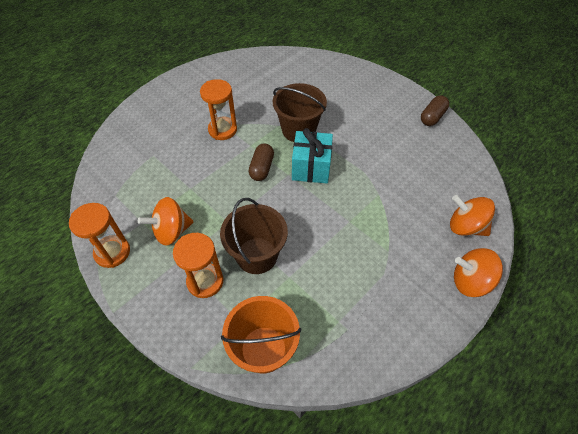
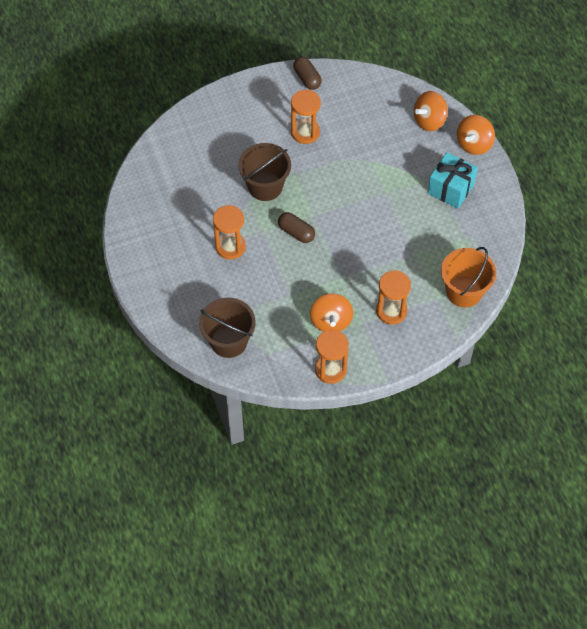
camera: 65 degrees left, 5 degrees up
(257, 255) = (385, 268): brown bucket -> brown bucket (229, 341)
(311, 168) = (316, 195): turquoise gift -> turquoise gift (450, 189)
(374, 136) = (305, 132): none -> orange hourglass

